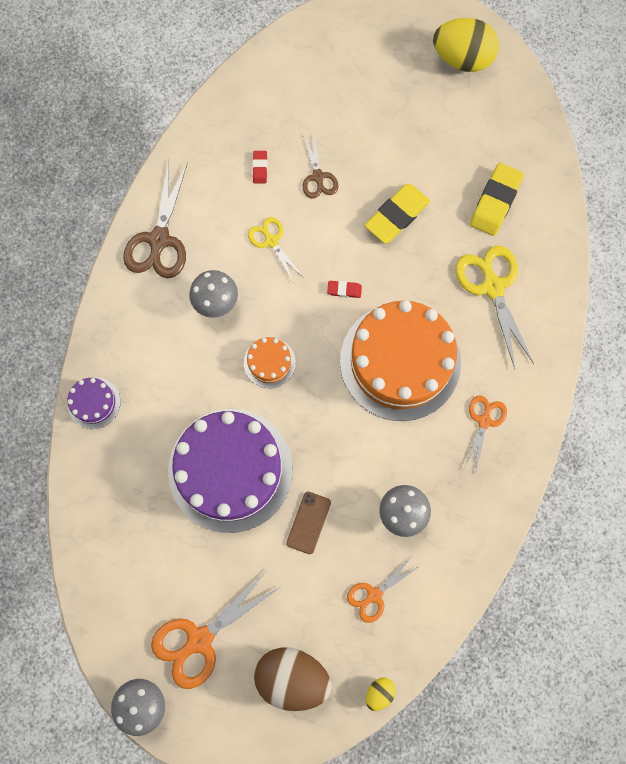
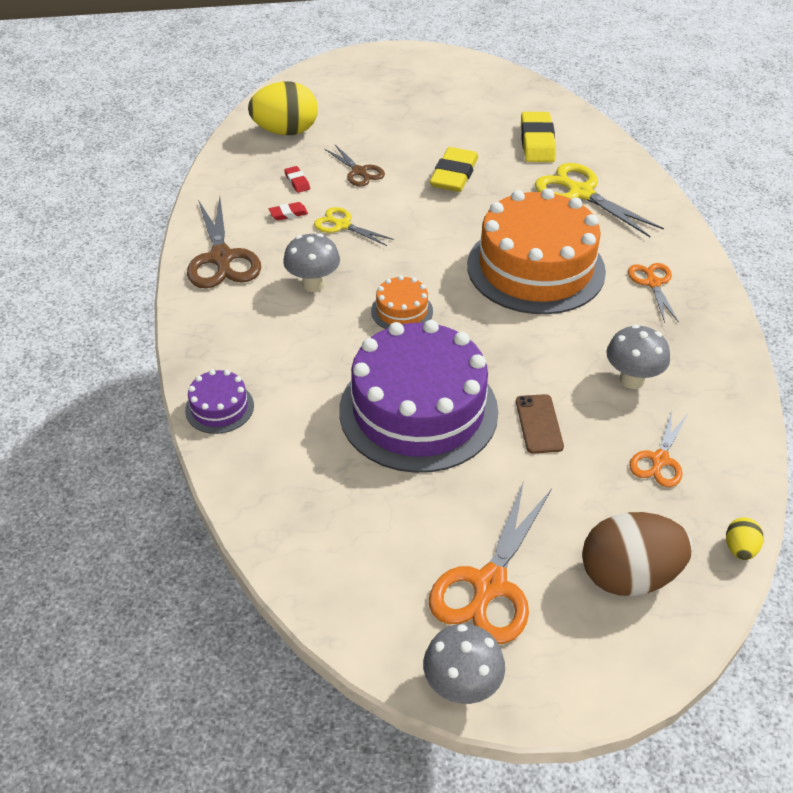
camera: 25 degrees left, 30 degrees down
(344, 290) = (441, 236): red eraser -> red eraser (288, 214)
(462, 59) = (438, 72): yellow egg -> yellow egg (286, 131)

